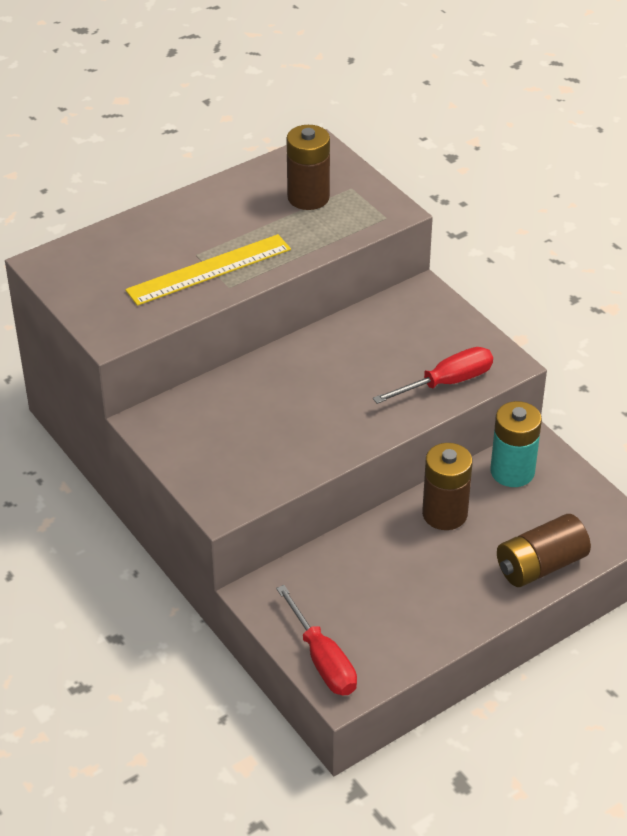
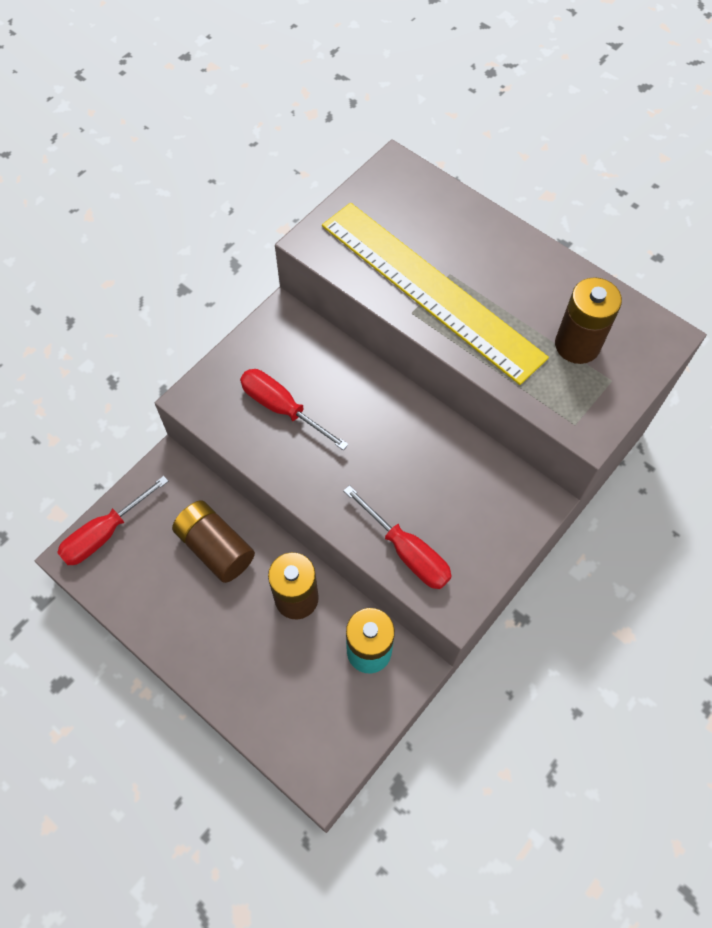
camera: 75 degrees right, 20 degrees up
(209, 270) = (430, 290): yellow ruler -> yellow ruler, size x1.56
(261, 440) = (282, 408): none -> red screwdriver
(540, 565) = (250, 700): brown battery -> brown battery (215, 548)

